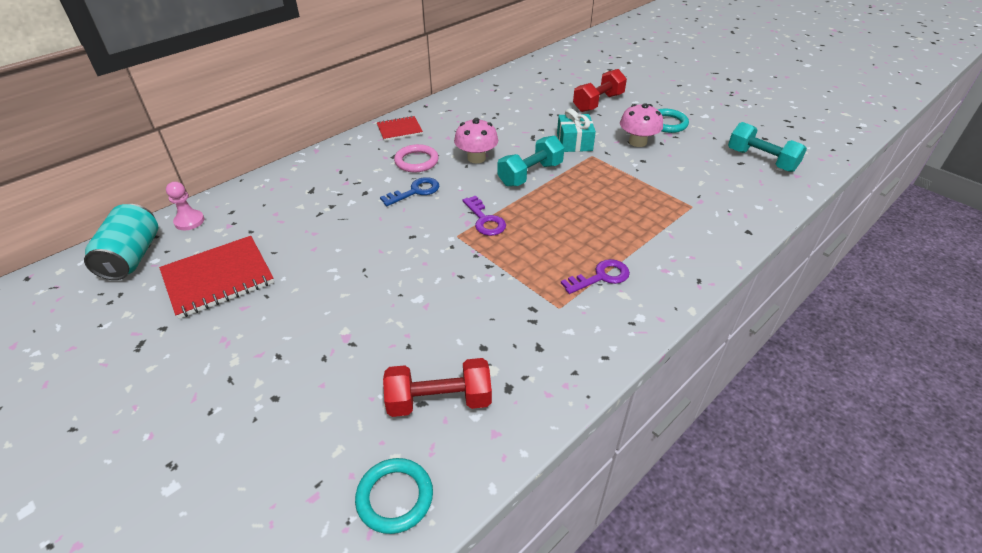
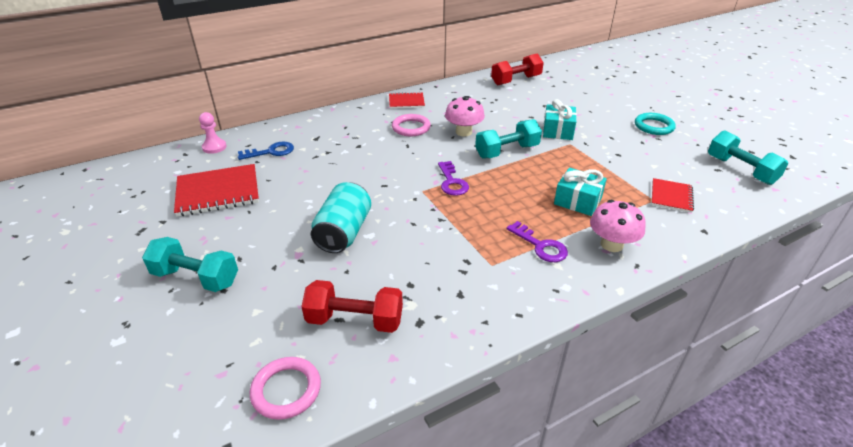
camera: 15 degrees right, 5 degrees down
(132, 257) = (162, 166): turquoise can -> turquoise can (344, 232)
(235, 390) = (196, 278): none -> turquoise dumbbell
(395, 497) = (286, 390): turquoise ring -> pink ring
(415, 191) = (400, 151): blue key -> blue key (271, 152)
(598, 103) = (592, 101): red dumbbell -> red dumbbell (516, 80)
(600, 277) = (540, 246): purple key -> purple key turned 60 degrees clockwise
(620, 220) = (577, 201): none -> turquoise gift
(637, 142) = (619, 138): pink mushroom -> pink mushroom (611, 244)
(707, 200) = (671, 196): none -> red notebook

